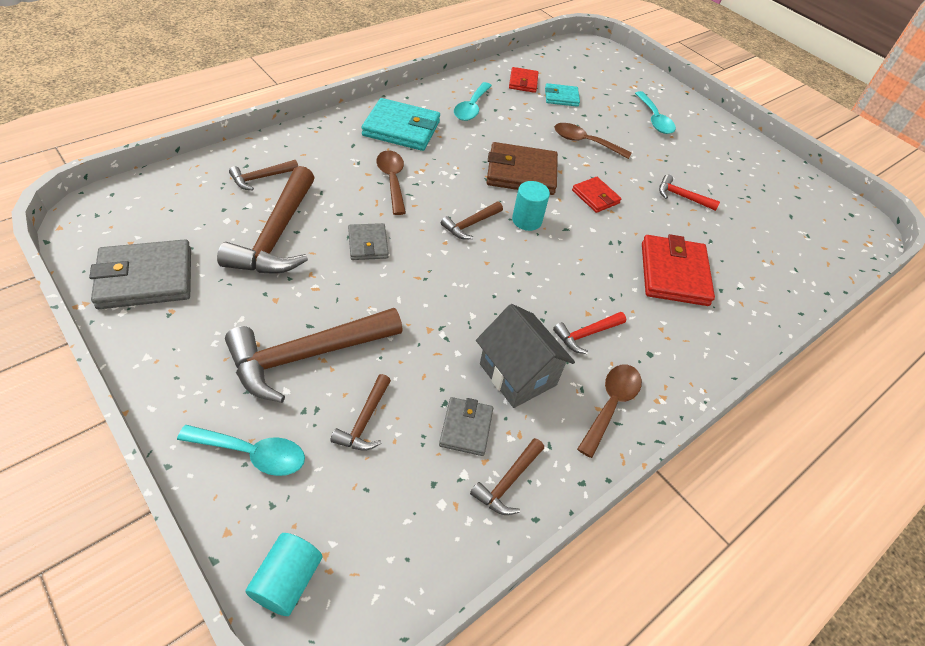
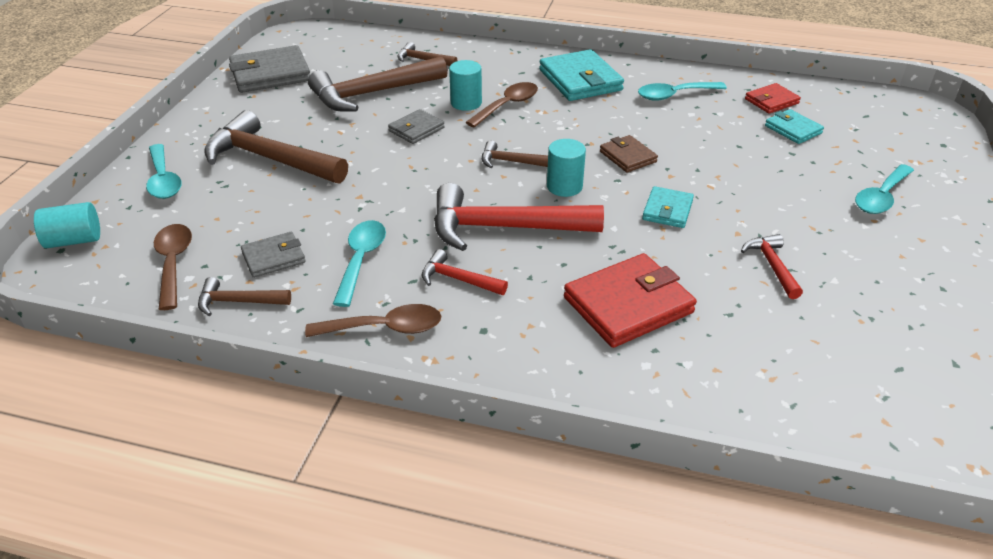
camera: 60 degrees right, 10 degrees down
(145, 278) = (270, 74): grey wallet -> grey wallet turned 60 degrees counterclockwise
(361, 197) = (466, 103): none -> turquoise cylinder
(364, 421) = (234, 209): brown hammer -> none
(518, 374) = (361, 260): grey house -> turquoise spoon
(521, 173) = (627, 157): brown wallet -> brown wallet, size x0.56
(547, 277) = (503, 228): none -> red hammer
(585, 142) = (745, 171): brown spoon -> brown spoon (173, 263)
(595, 197) = (667, 210): red wallet -> turquoise wallet

